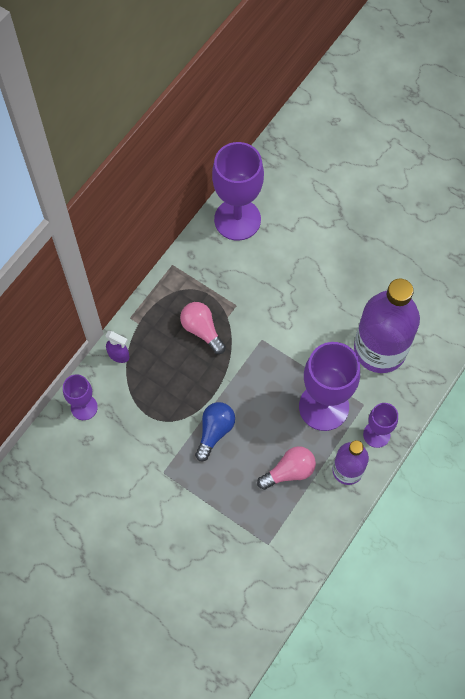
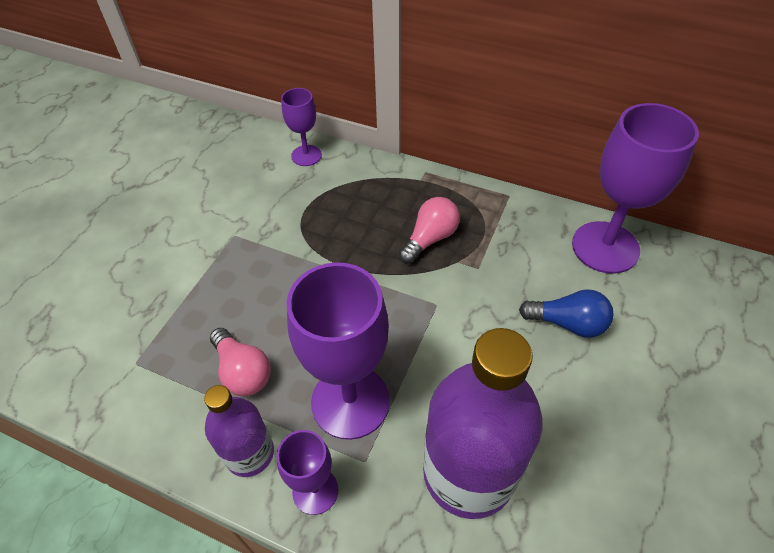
camera: 80 degrees right, 15 degrees down
(119, 355) = (375, 171): purple spray bottle -> none
(215, 431) = (293, 276): blue light bulb -> blue light bulb (568, 323)

